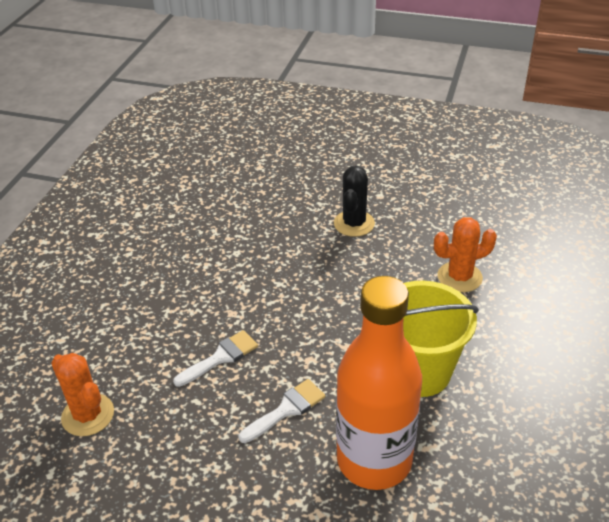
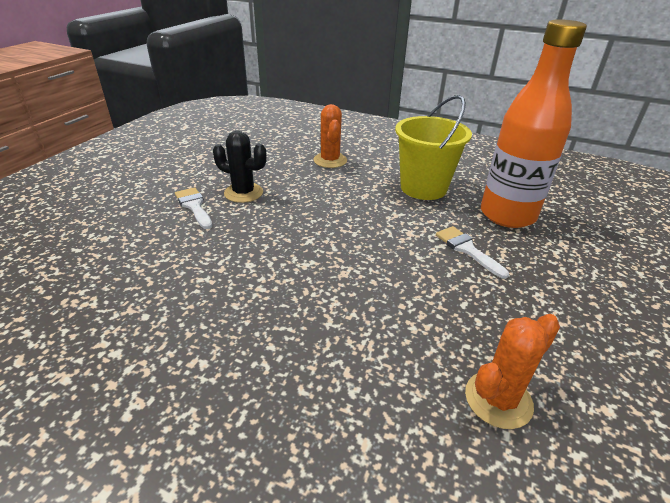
camera: 85 degrees left, 5 degrees down
(220, 357) = (406, 284): white brush -> white brush (194, 206)

